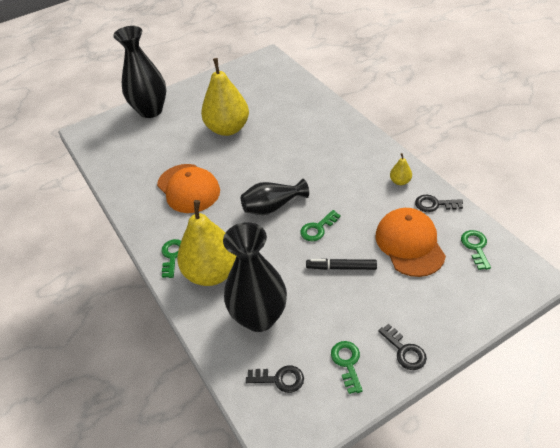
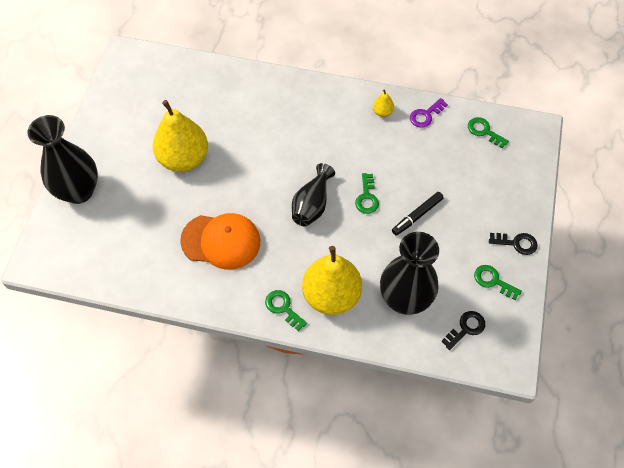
camera: 50 degrees left, 15 degrees up
(409, 244) = (441, 161): orange cap -> none
(434, 204) = (425, 115): black key -> purple key

